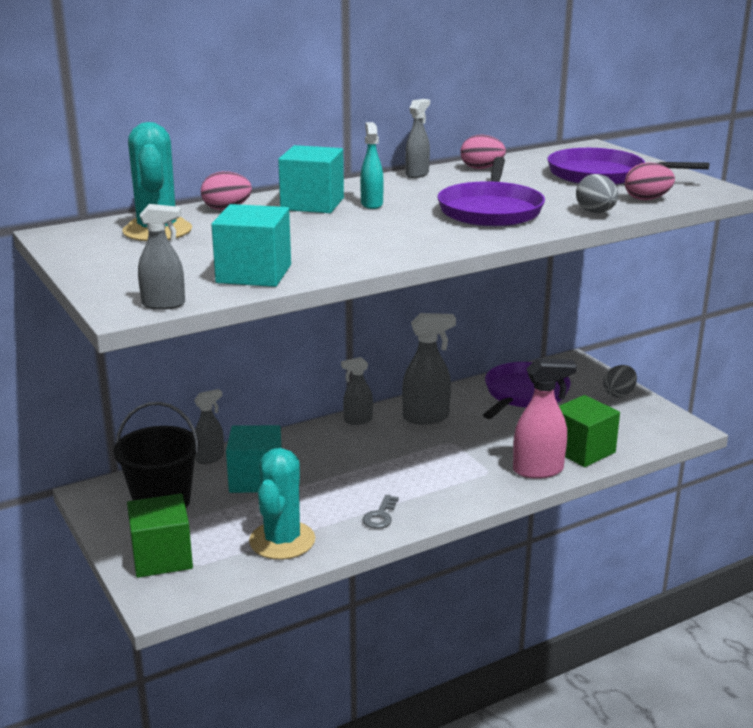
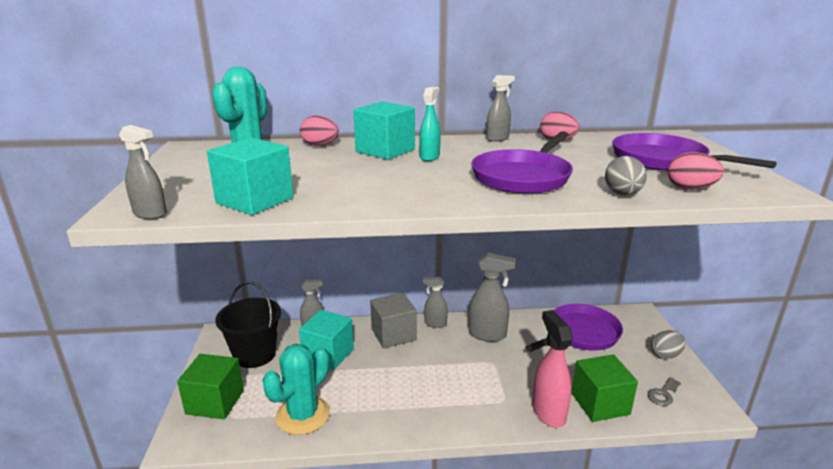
camera: 25 degrees right, 0 degrees up
(317, 442) = (393, 334): none -> grey cube
(380, 516) = (389, 416): grey key -> grey key (663, 394)
(538, 470) = (548, 412): pink spray bottle -> pink spray bottle turned 120 degrees counterclockwise

